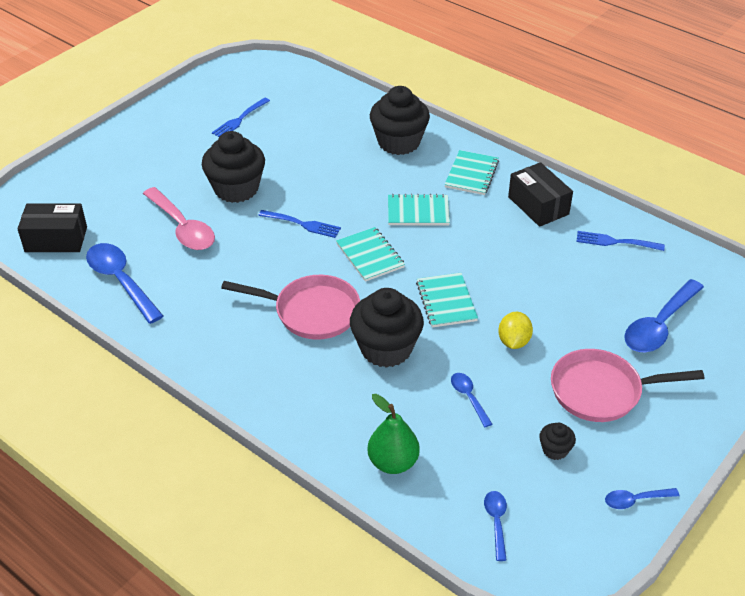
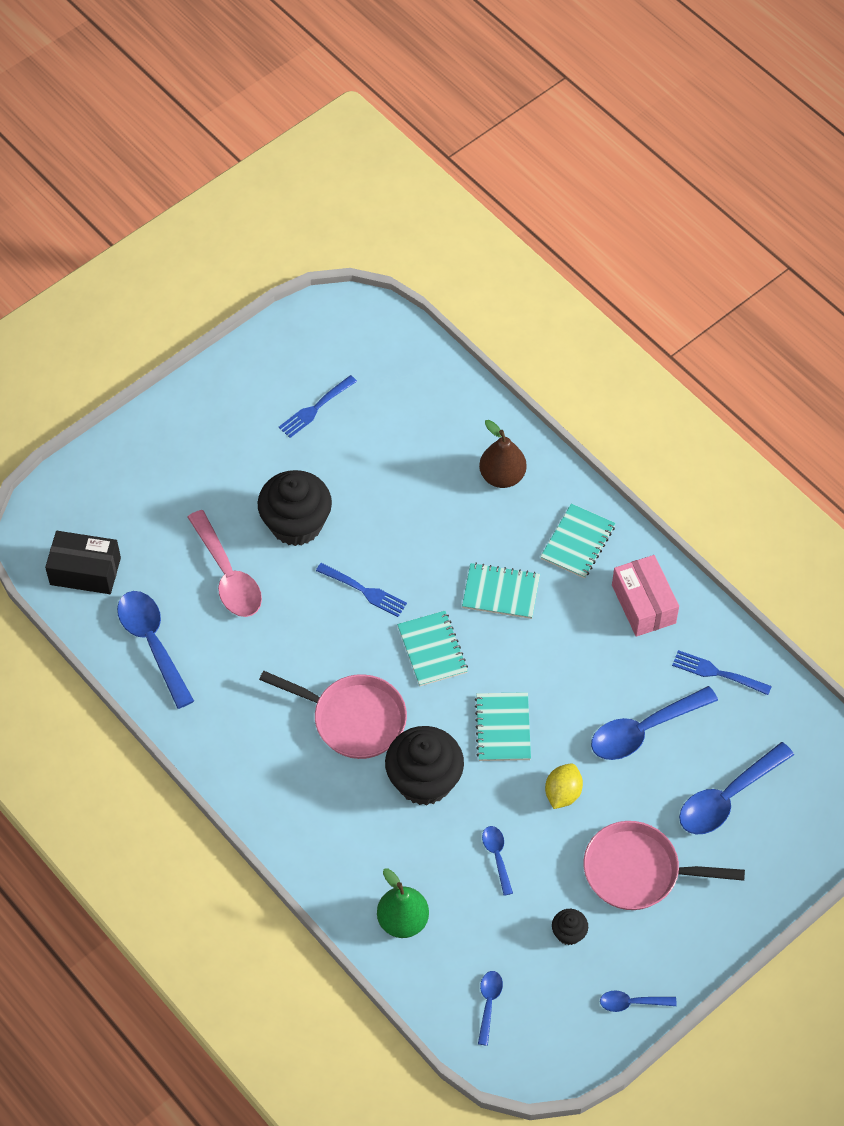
camera: 10 degrees right, 15 degrees up
(399, 142) = (502, 476): black cupcake -> brown pear
(538, 205) = (643, 604): black box -> pink box
(569, 288) = (644, 730): none -> blue spoon

